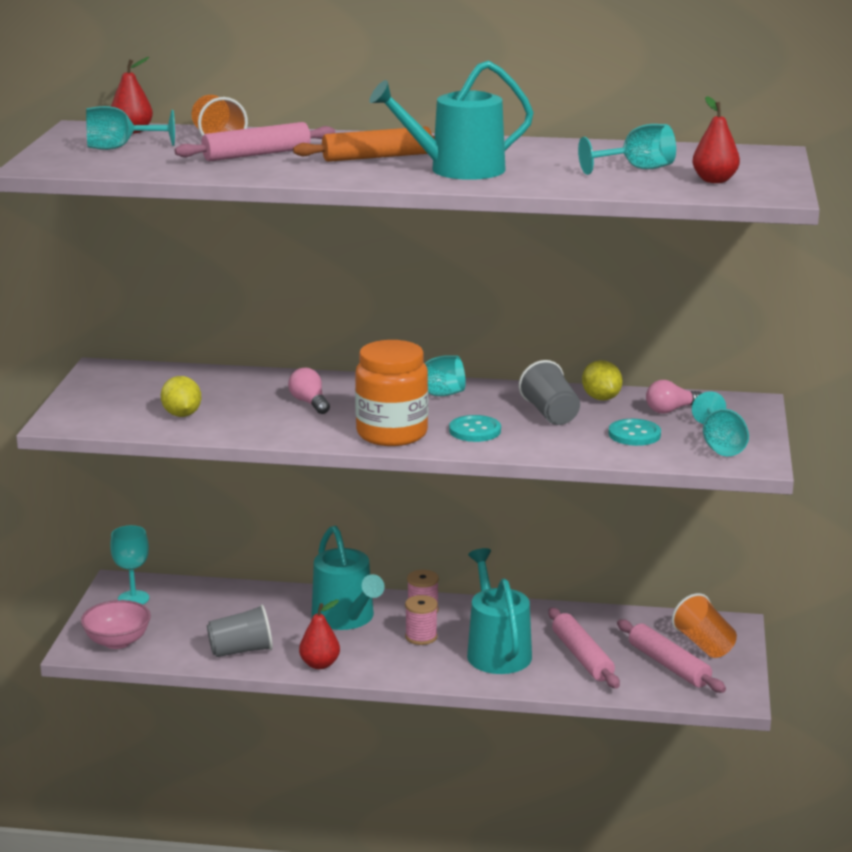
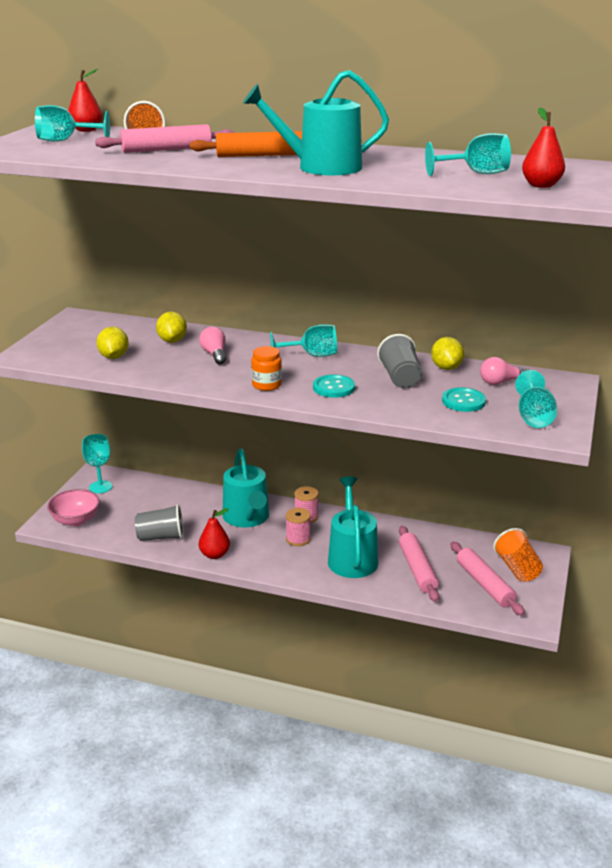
camera: 10 degrees right, 5 degrees up
(246, 390) = (172, 341): none -> yellow lemon
(392, 433) = (266, 385): orange jar -> orange jar, size x0.52

